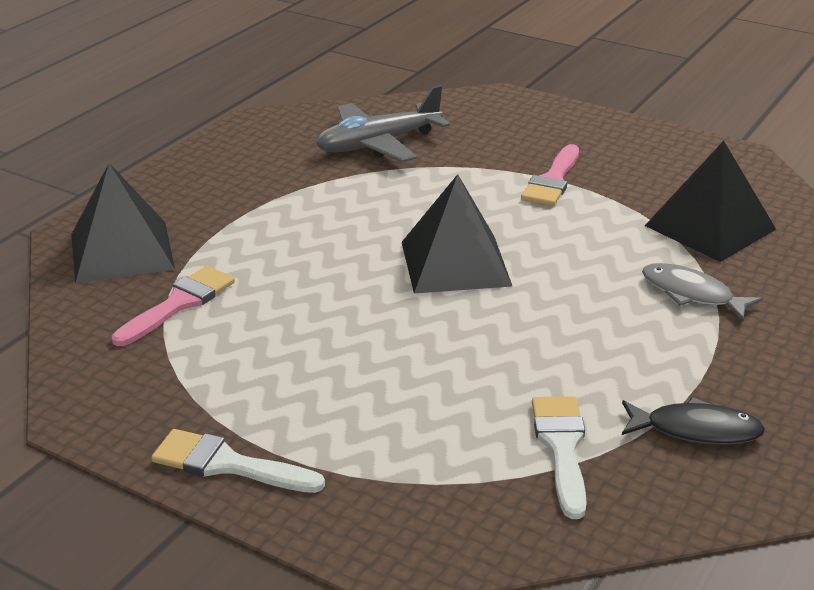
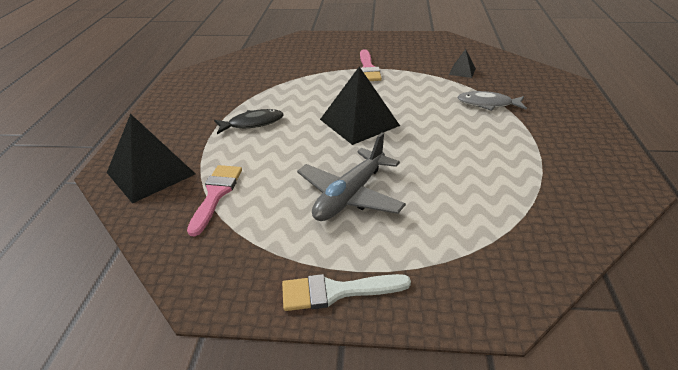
camera: 25 degrees left, 5 degrees up
(378, 144) = (261, 73): grey plane -> grey plane (350, 196)
(562, 448) = (513, 205): white brush -> none
(696, 430) = (563, 171): black fish -> black fish (252, 123)
(710, 227) = (462, 71): black pyramid -> black pyramid, size x0.46

